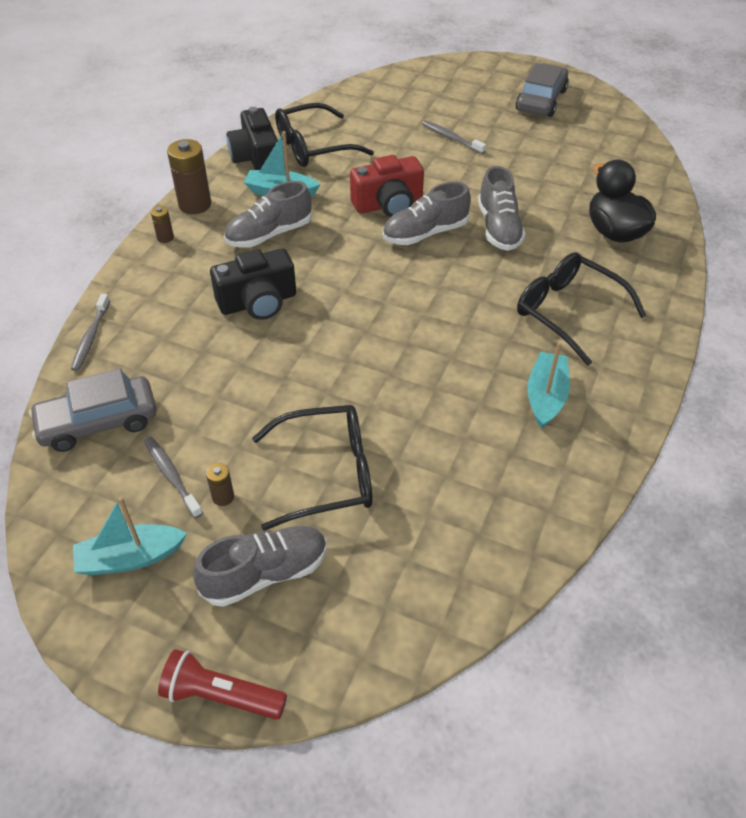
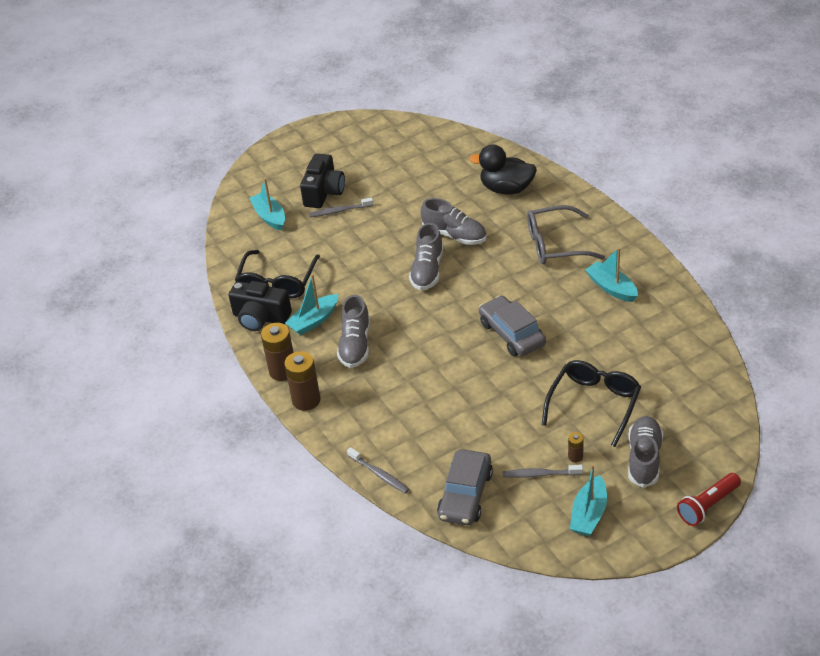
camera: 50 degrees left, 5 degrees down
(165, 237) = (306, 400): brown battery -> brown battery, size x2.03
(258, 302) = (420, 377): black camera -> black camera (324, 192)
(388, 204) = (381, 274): red camera -> none
(398, 103) = (270, 217): none -> turquoise boat
(541, 100) = (343, 148): grey car -> grey car (512, 334)
(568, 312) = (555, 244): black glasses -> grey glasses

